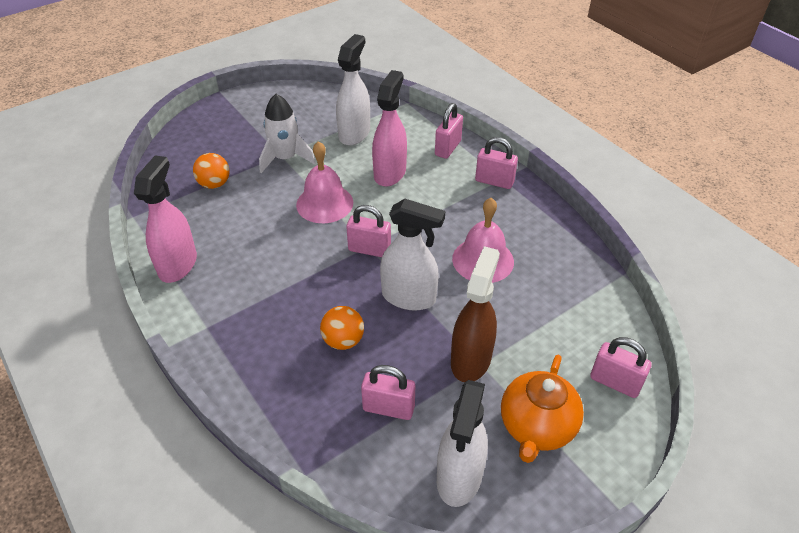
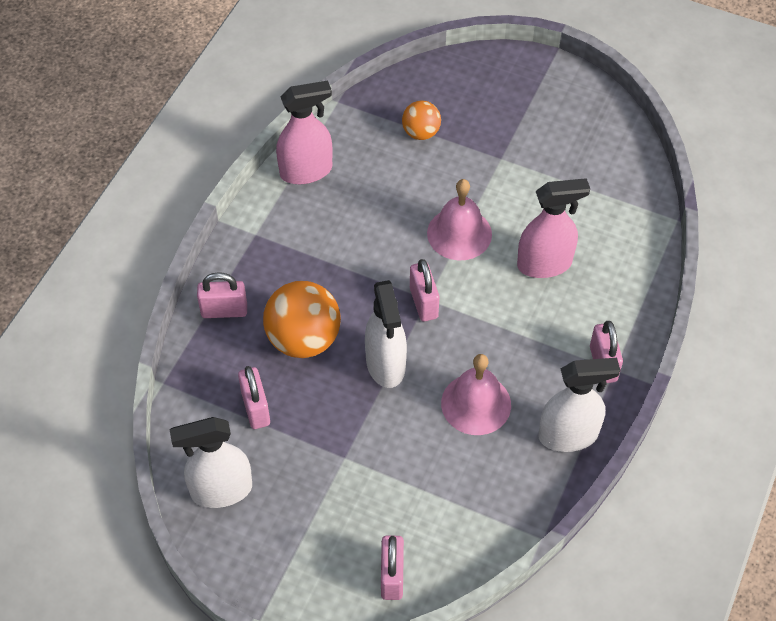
camera: 60 degrees right, 10 degrees up
(285, 158) = (499, 165): white rocket -> none
(343, 340) = (303, 339): orange ball -> orange ball, size x1.77
(354, 133) = (583, 201): white spray bottle -> white spray bottle (568, 435)
(448, 148) = (626, 296): pink padlock -> pink padlock (224, 311)
(471, 359) = (345, 447): brown spray bottle -> none
(536, 427) = (302, 529): orange teapot -> none

